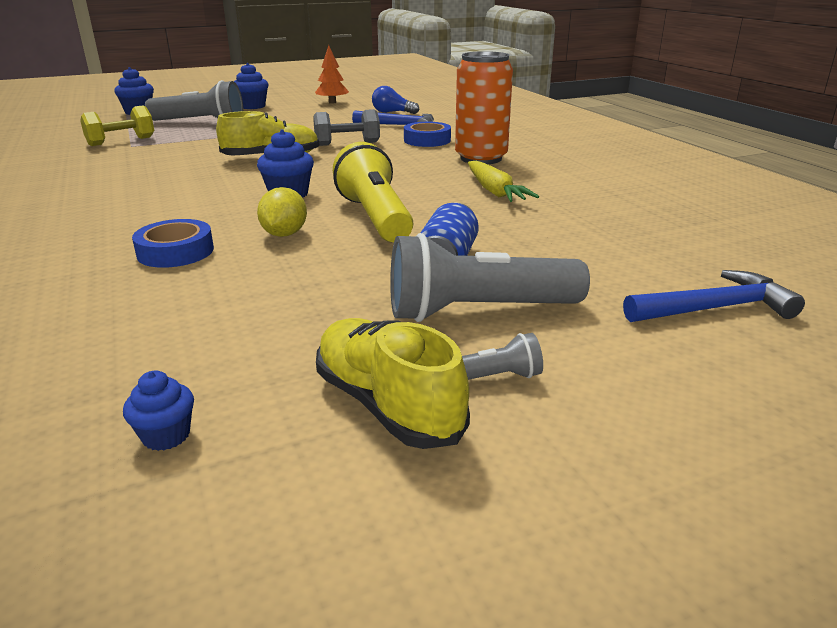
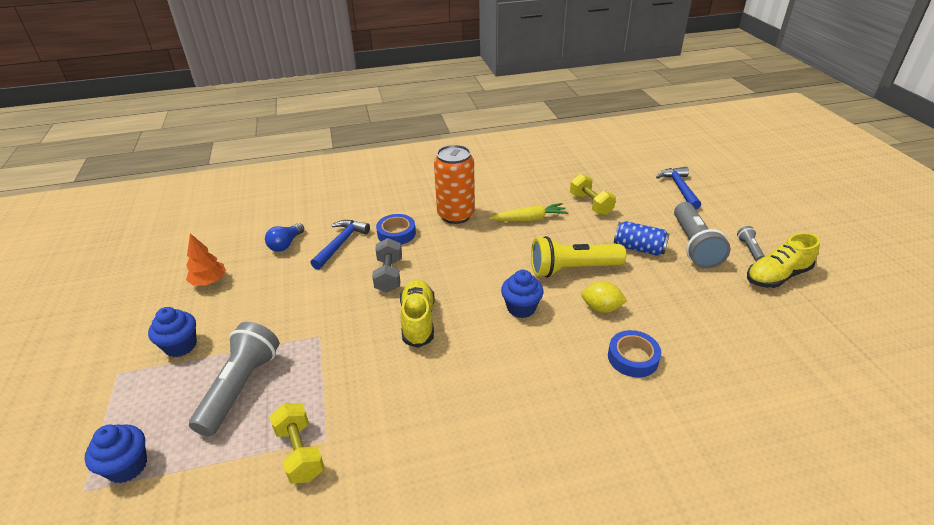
camera: 80 degrees left, 10 degrees up
(166, 436) = (820, 335): blue cupcake -> none
(569, 227) = (590, 204): none -> yellow dumbbell

